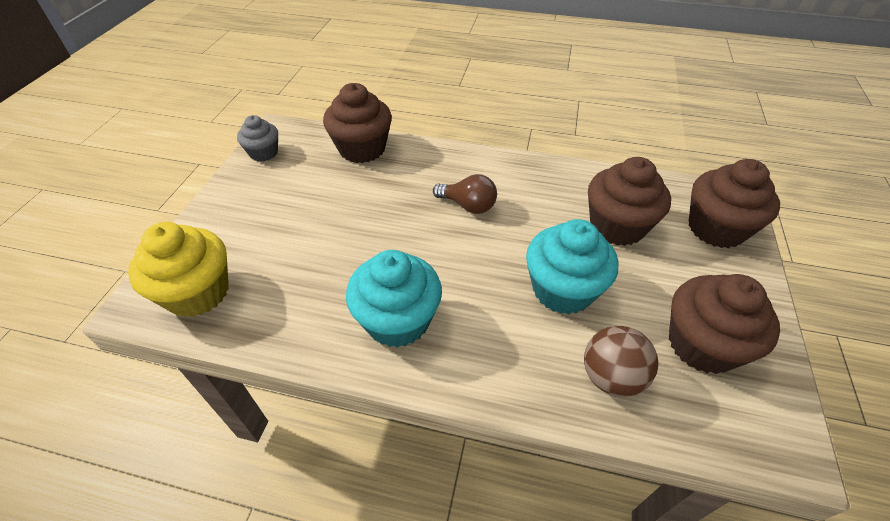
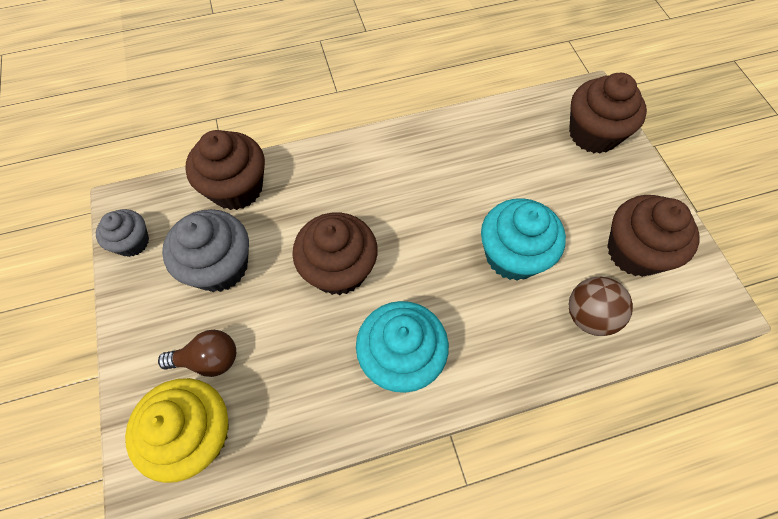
camera: 30 degrees left, 15 degrees up
(309, 192) = (220, 266): none -> grey cupcake
(468, 205) = (384, 207): brown light bulb -> brown light bulb (208, 359)
(617, 226) = (519, 168): brown cupcake -> brown cupcake (339, 269)

